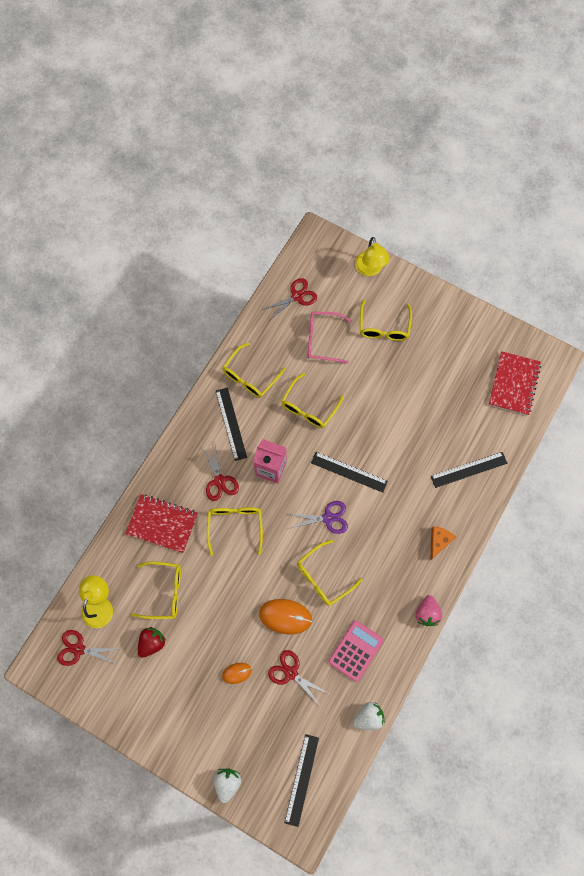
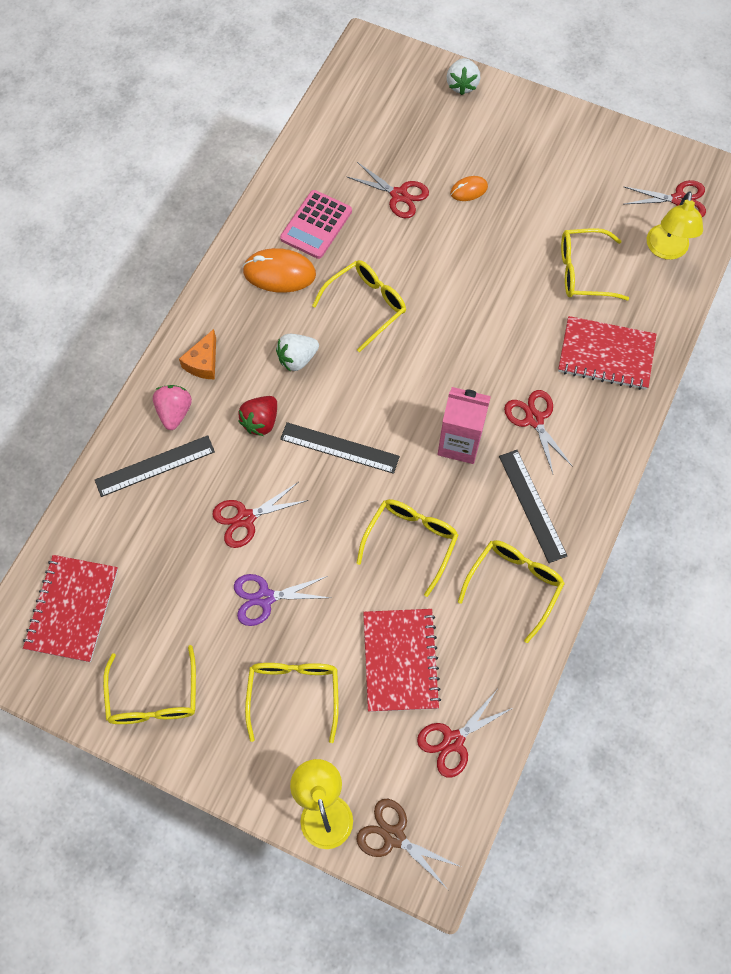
camera: 175 degrees right, 5 degrees down
(152, 642) = (585, 214): red strawberry -> red strawberry (261, 422)
(235, 525) = (500, 361): yellow glasses -> yellow glasses (154, 697)
(285, 616) = (413, 256): orange mouse -> orange mouse (279, 273)
(301, 779) = (373, 94): black ruler -> none
(322, 340) = (400, 660): pink glasses -> red notebook
(328, 518) = (366, 381): purple scissors -> purple scissors (265, 598)
(333, 254) = (394, 836): none -> brown scissors
(368, 717) = (296, 158): white strawberry -> white strawberry (297, 359)
(410, 430) = (245, 518): none -> red scissors
(427, 613) = (221, 274): pink strawberry -> pink strawberry (174, 412)

